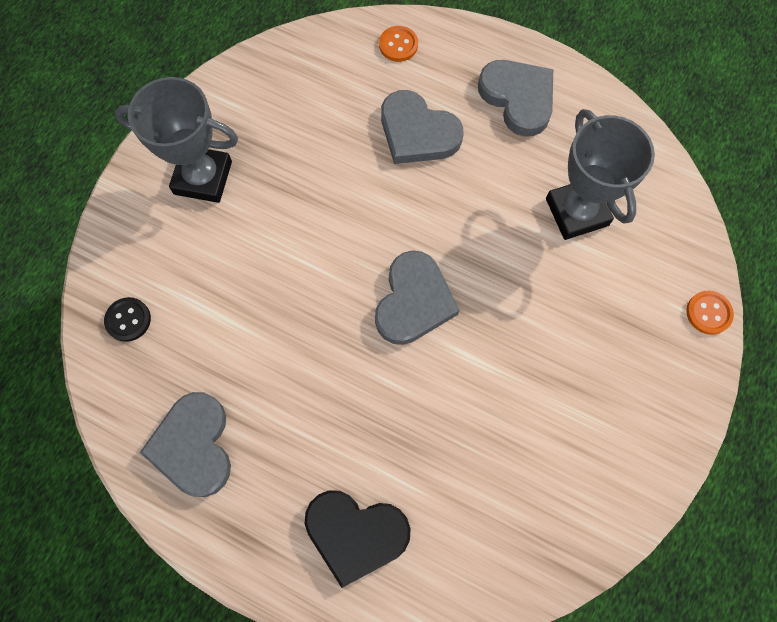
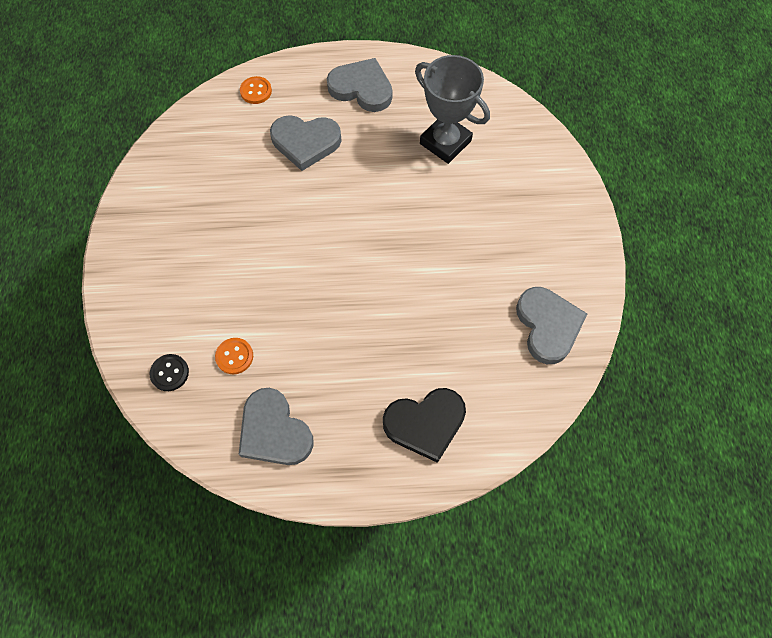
camera: 30 degrees left, 5 degrees down
(203, 177) = (165, 247): grey trophy -> none
(413, 301) = (371, 253): grey heart -> grey heart (548, 326)
(708, 313) = (566, 163): orange button -> orange button (234, 356)

